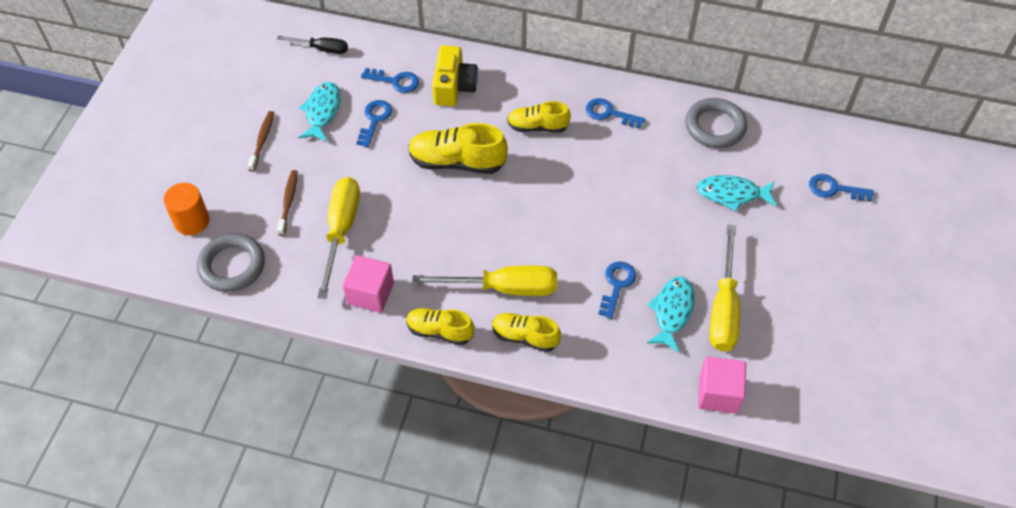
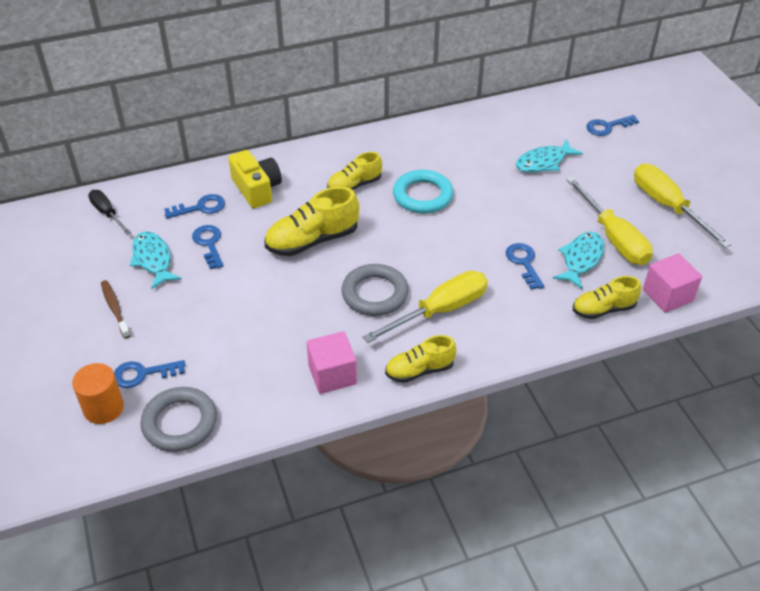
camera: 35 degrees left, 10 degrees down
(288, 202) = (187, 344): brown toothbrush -> none
(322, 49) = (107, 213): black screwdriver -> black screwdriver turned 105 degrees counterclockwise
(341, 231) = (259, 341): yellow screwdriver -> yellow screwdriver (667, 206)
(525, 337) = (491, 336): yellow shoe -> yellow shoe (603, 309)
(588, 169) = (422, 195): none -> turquoise ring
(609, 113) = (401, 151): blue key -> blue key (143, 374)
(672, 312) = (581, 259): turquoise fish -> turquoise fish turned 45 degrees clockwise
(715, 126) = (488, 125): grey ring -> grey ring (375, 294)

